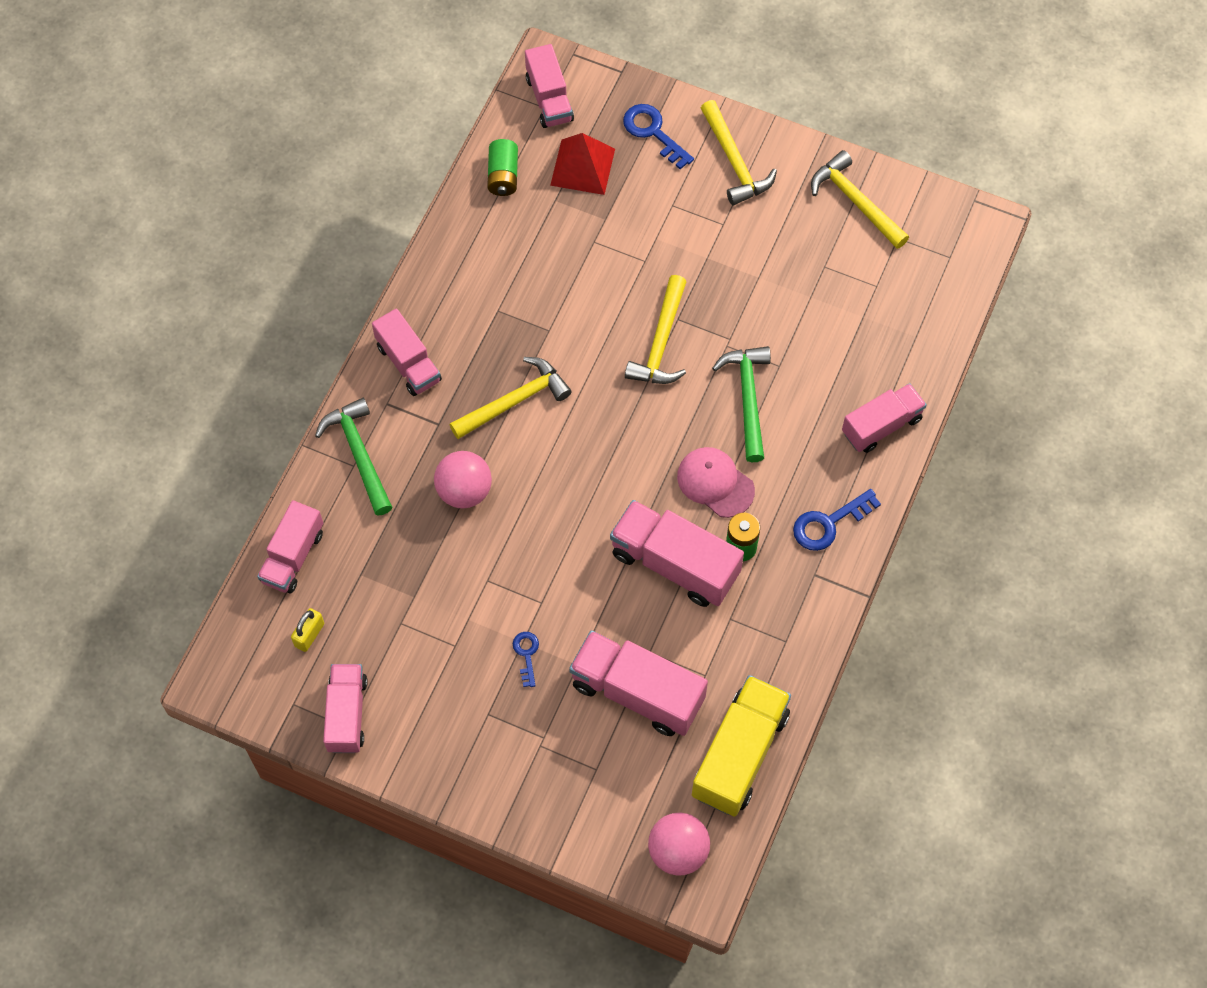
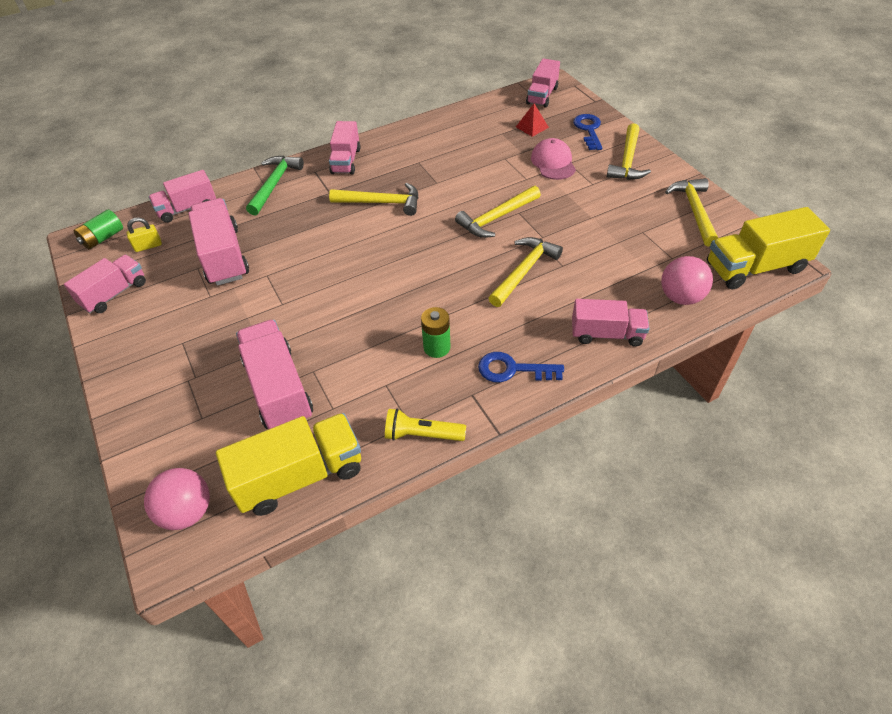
camera: 40 degrees right, 15 degrees down
(464, 491) = (306, 227): pink ball -> pink ball (680, 297)
(503, 175) = (484, 113): green battery -> green battery (103, 238)
(526, 654) = (241, 325): blue key -> none
(582, 167) = (532, 127): red pyramid -> red pyramid, size x0.63
(675, 564) = (383, 331): pink truck -> pink truck (224, 256)
(715, 483) = (456, 303): pink cap -> pink cap (553, 162)
(747, 398) = (524, 271): green hammer -> yellow hammer
(806, 644) = (422, 434): none -> yellow flashlight
(961, 249) = (755, 267): none -> yellow truck

